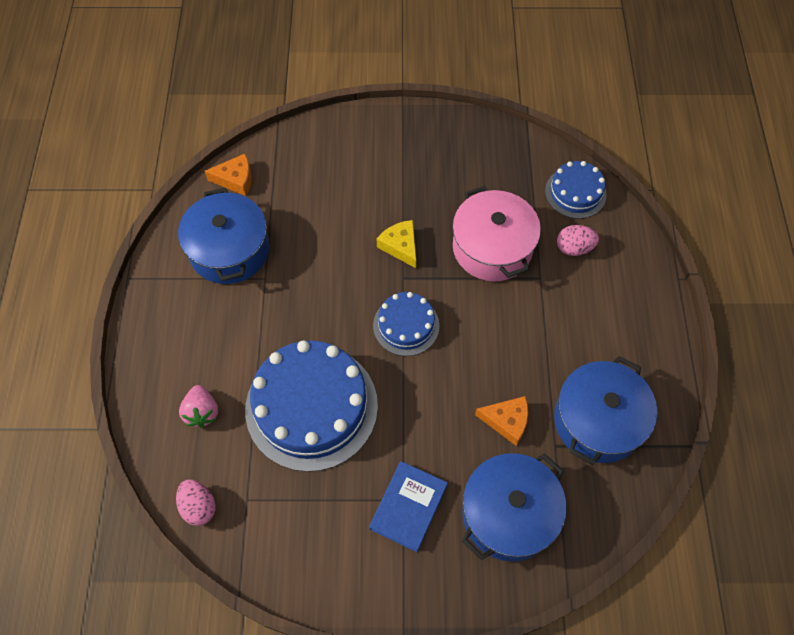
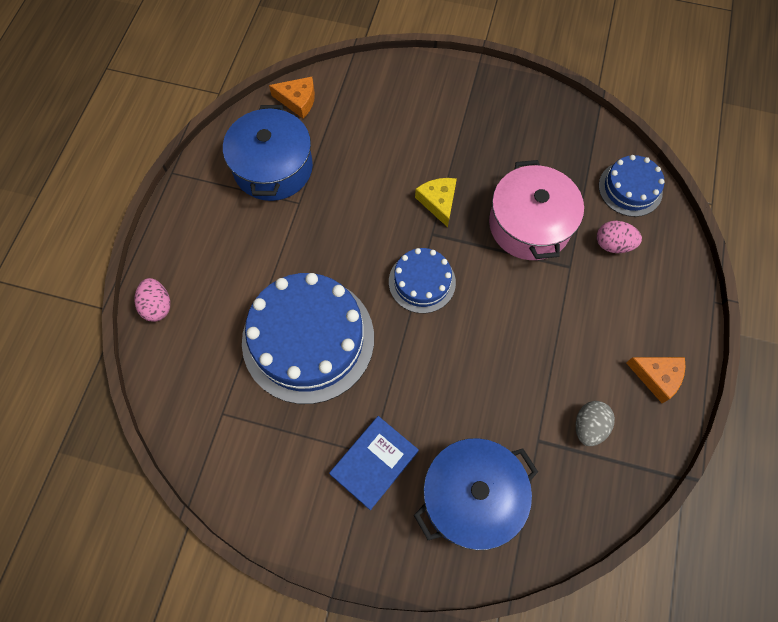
camera: 15 degrees right, 5 degrees up
(199, 506) = (175, 408): pink egg -> pink egg (157, 306)
(202, 412) = (204, 318): pink strawberry -> none
(506, 421) = (495, 403): orange cheese -> orange cheese (657, 377)
(598, 421) = (589, 426): blue pot -> grey egg

